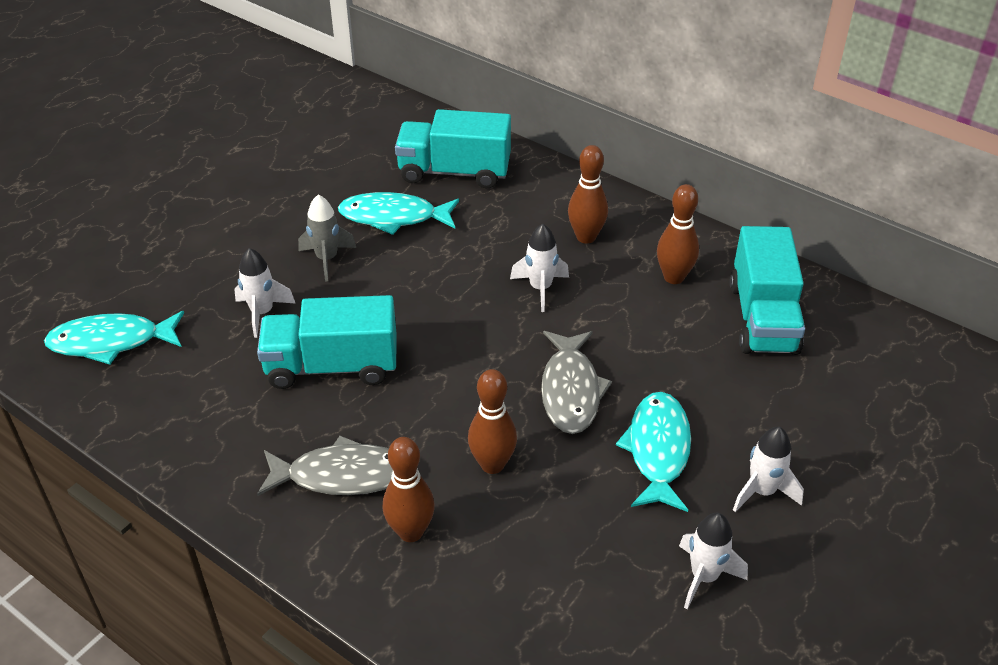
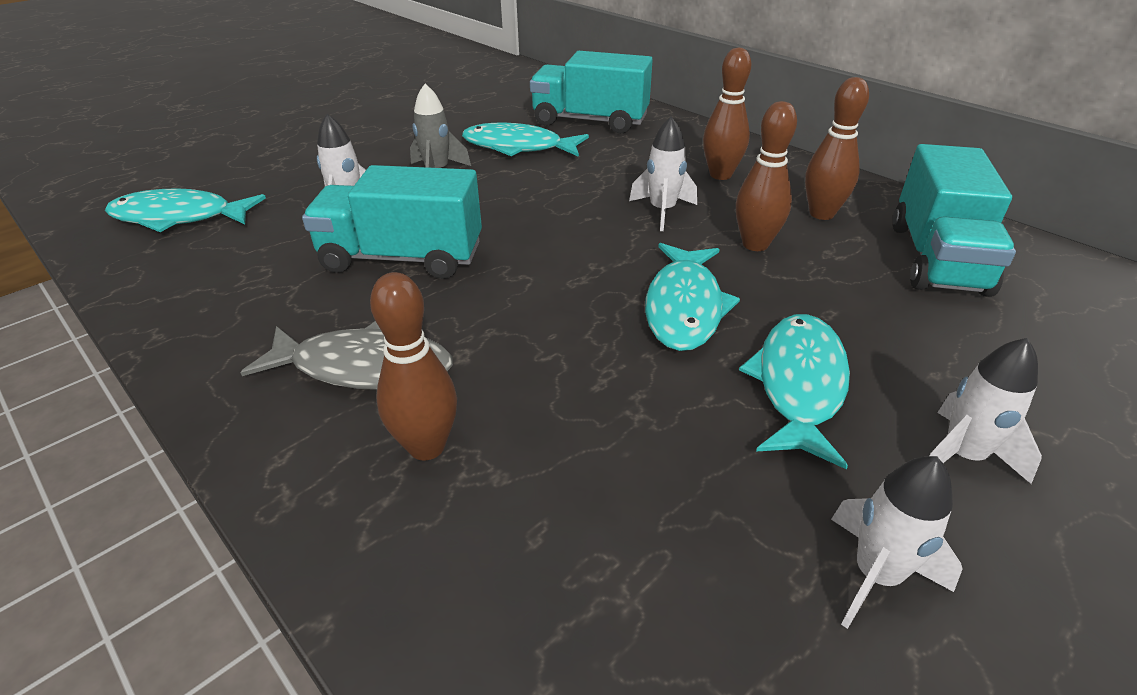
camera: 10 degrees right, 5 degrees down
(492, 464) = (564, 377): brown bowling pin -> brown bowling pin (755, 244)
(570, 390) = (684, 307): grey fish -> turquoise fish

